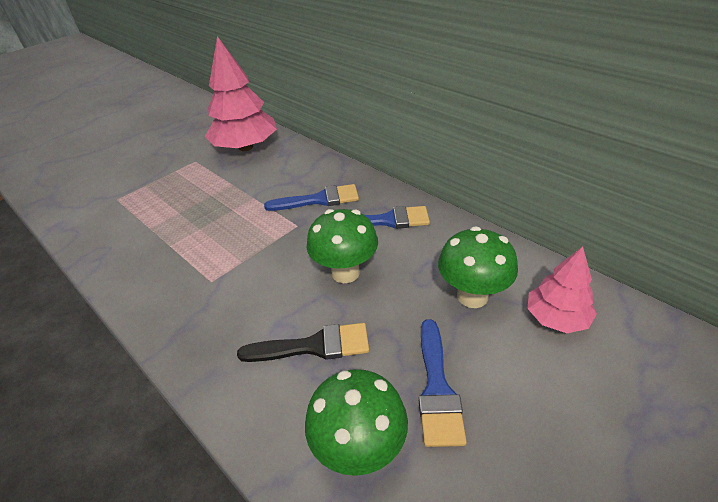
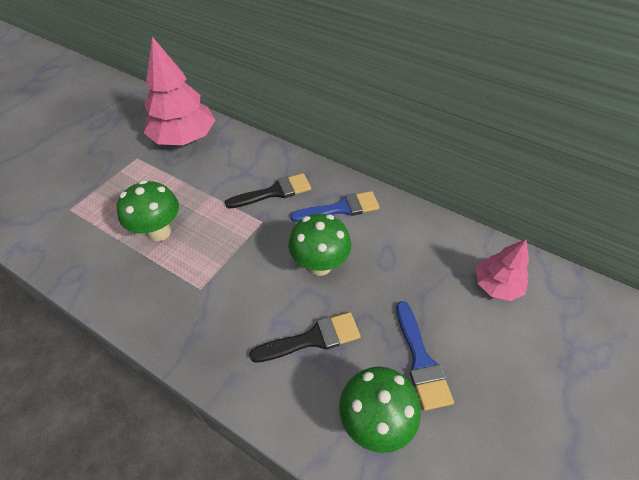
camera: 15 degrees left, 10 degrees up
(319, 200) = (274, 192): blue brush -> black brush
(472, 296) = (429, 274): green mushroom -> green mushroom (159, 232)

